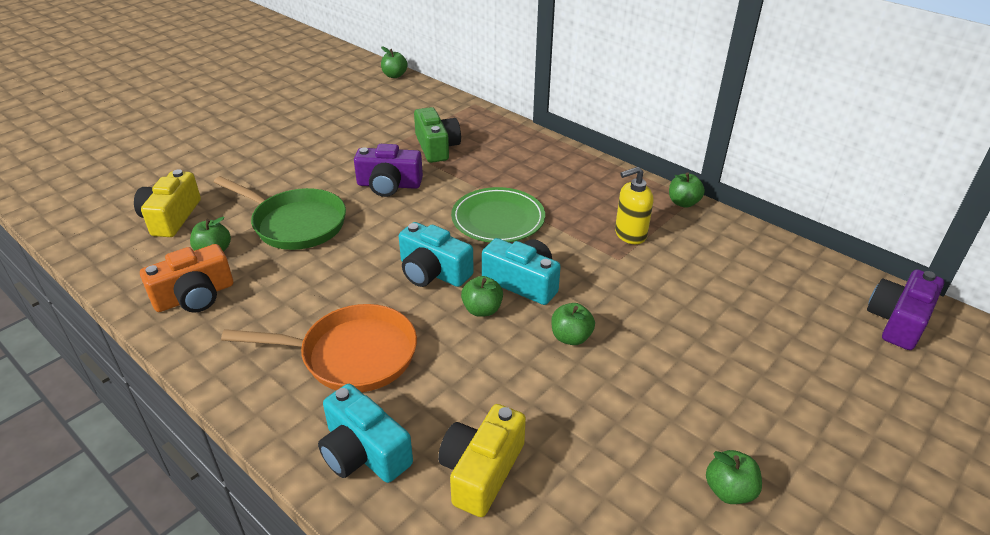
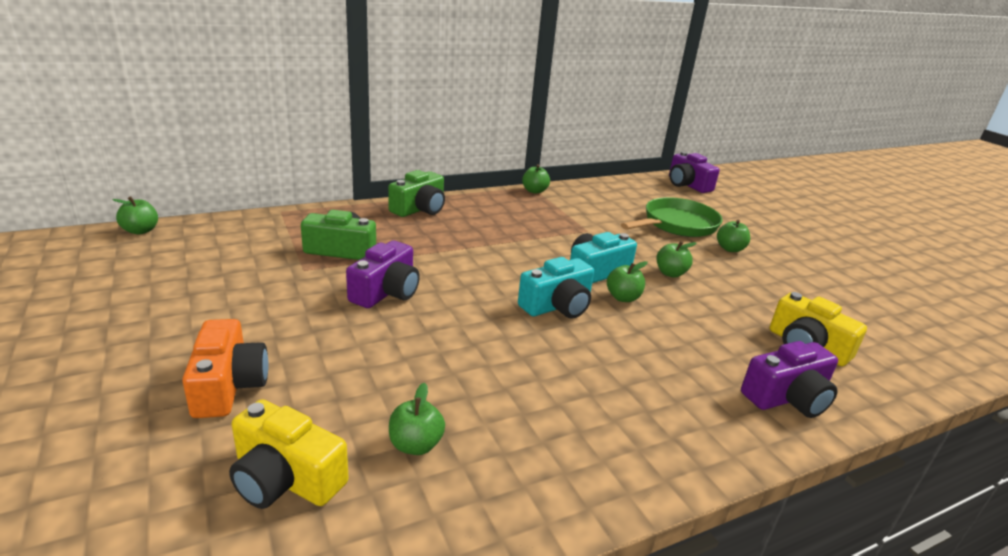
camera: 70 degrees left, 10 degrees down
(195, 296) = (507, 477): orange camera -> orange camera (229, 385)
(295, 224) = (407, 367): green pan -> green pan (677, 225)
(351, 355) = (661, 377): orange pan -> none
(363, 452) = (787, 397): turquoise camera -> purple camera
(498, 219) = (498, 256): green plate -> none
(551, 154) = (420, 209): none -> green camera
(630, 234) = (560, 218): yellow soap dispenser -> none
(729, 491) = (818, 270): green apple -> green apple (730, 249)

